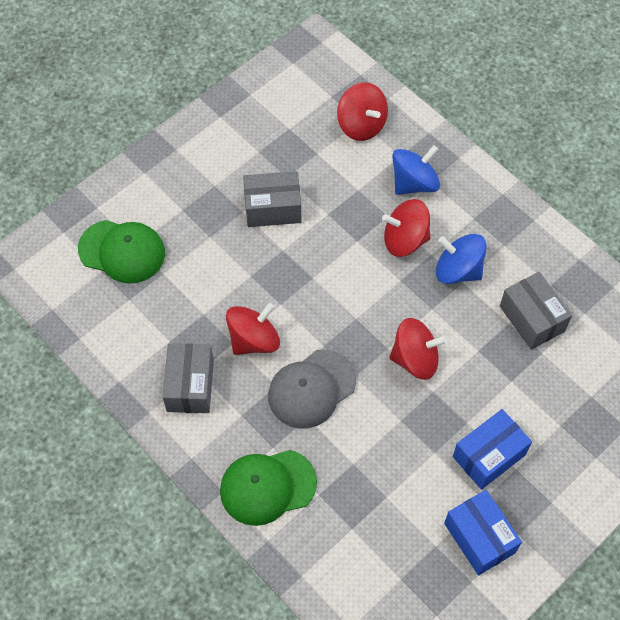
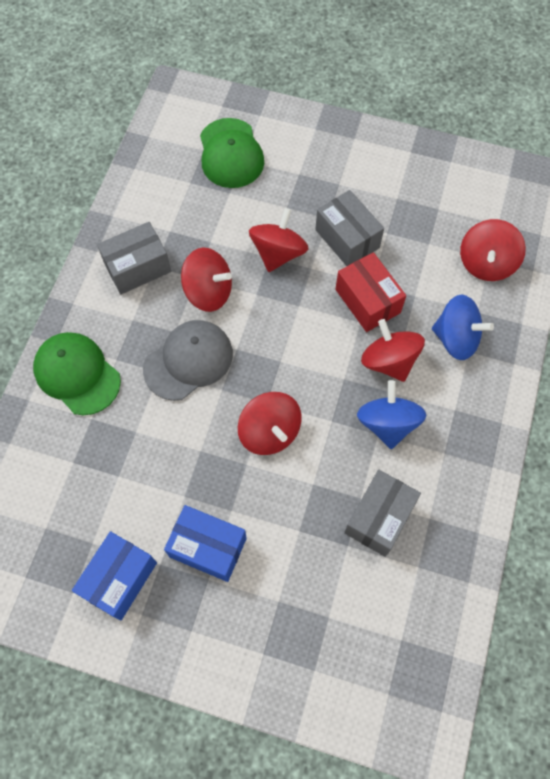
camera: 60 degrees right, 5 degrees up
(251, 267) = (278, 253): none -> red spinning top
(311, 389) = (188, 361): grey cap -> grey cap turned 120 degrees clockwise
(341, 225) = (367, 301): none -> red box

